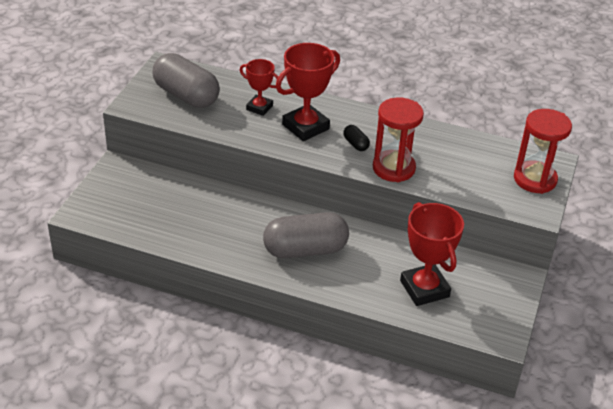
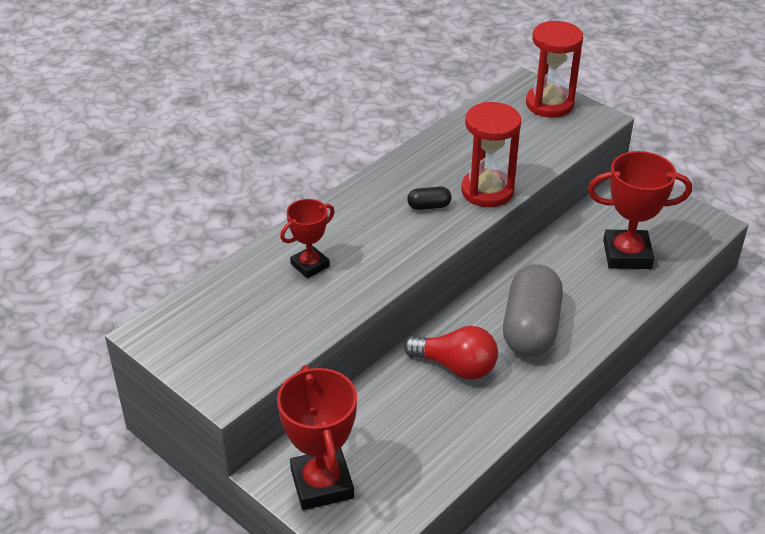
camera: 65 degrees left, 0 degrees up
(186, 95) = (239, 328): grey capsule -> none
(245, 221) = (456, 366): none -> red light bulb
(305, 127) = (373, 236): red trophy -> red trophy (322, 484)

